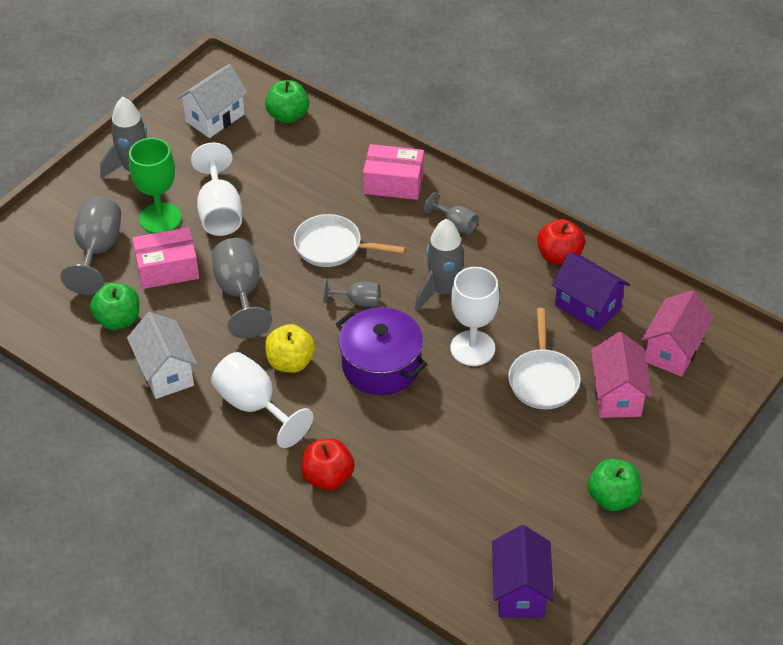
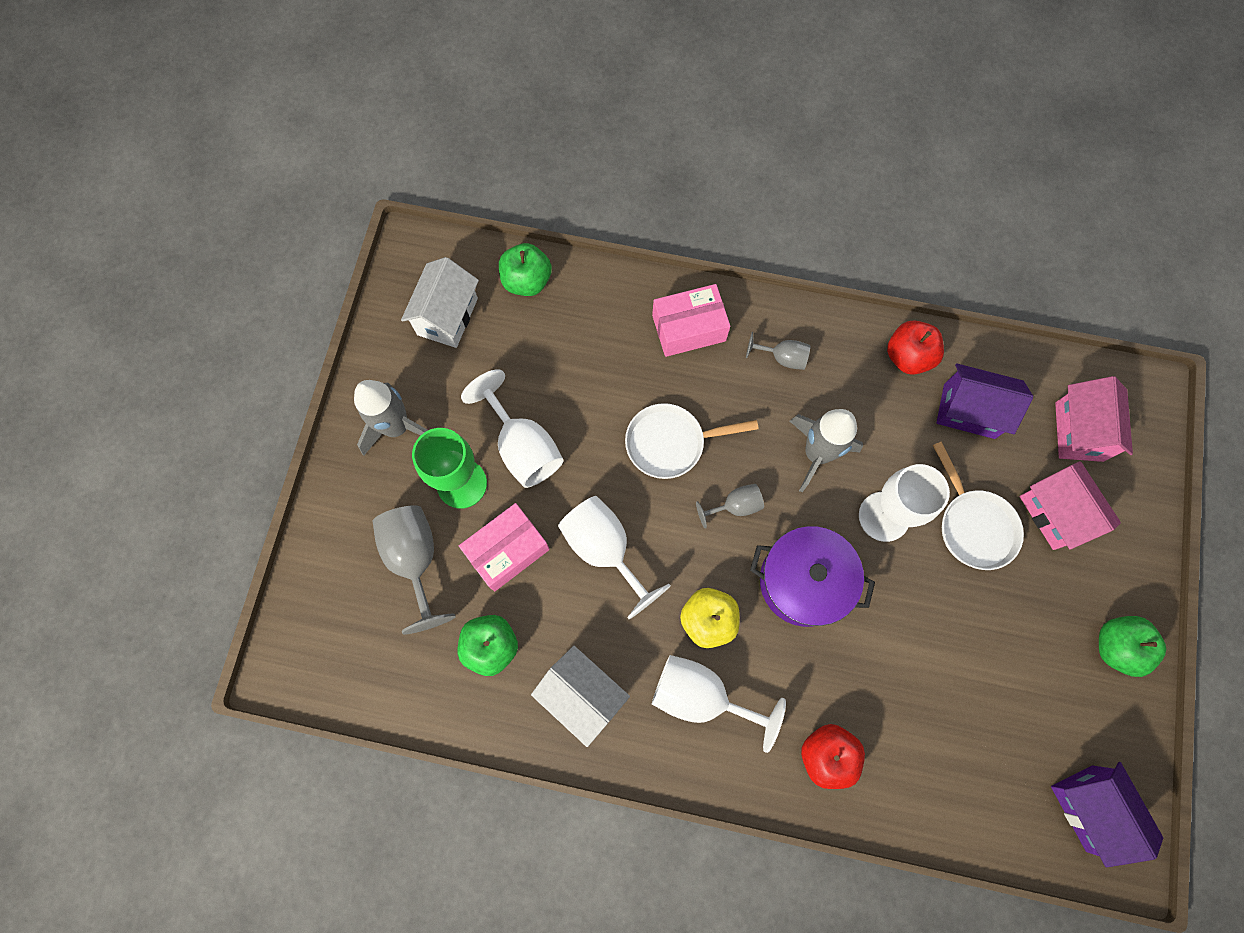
camera: 25 degrees left, 25 degrees up
(240, 293) = (605, 549): grey goblet -> white goblet

